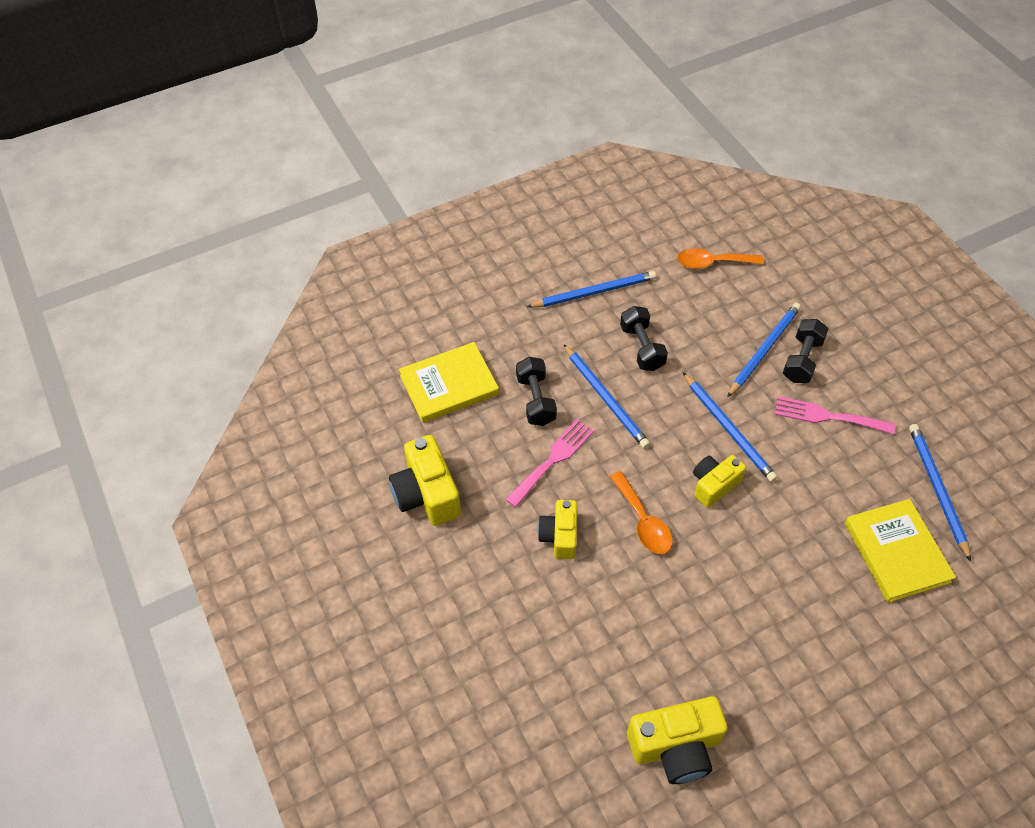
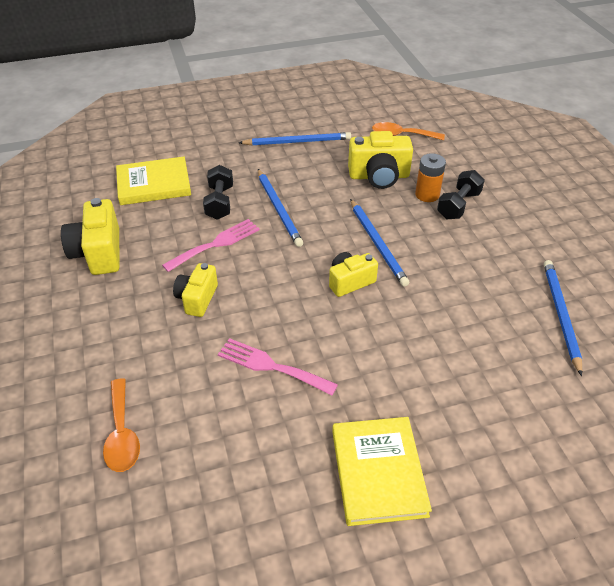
camera: 10 degrees right, 10 degrees down
(642, 347) = (323, 180): black dumbbell -> none
(643, 521) = (276, 299): orange spoon -> orange spoon (122, 434)
(675, 747) = (233, 490): yellow camera -> yellow camera (379, 176)
(764, 350) = (427, 195): blue pencil -> orange battery
(827, 416) = (470, 247): pink fork -> pink fork (271, 366)
(896, 552) = (508, 358): yellow book -> yellow book (378, 472)

